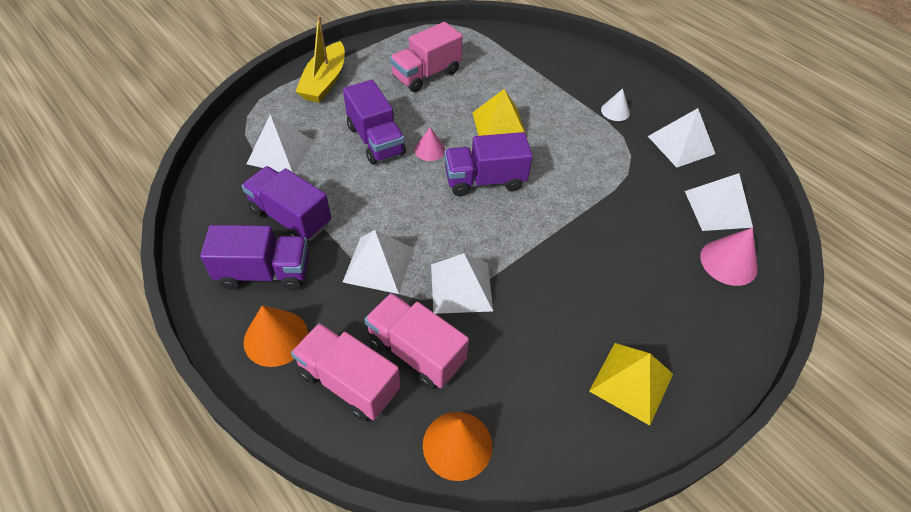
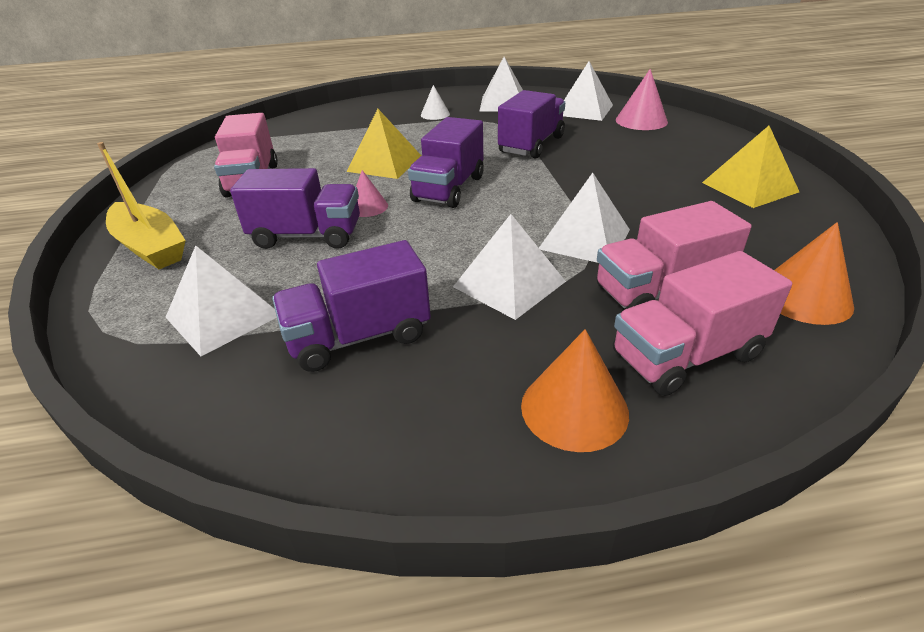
camera: 55 degrees left, 15 degrees down
(264, 272) = (440, 389): purple truck -> purple truck (531, 145)

